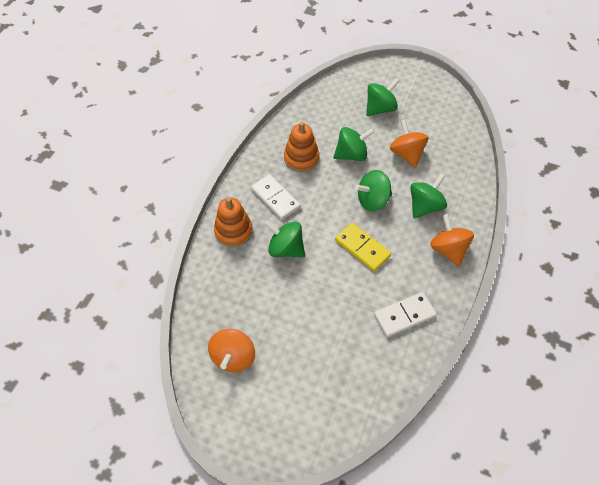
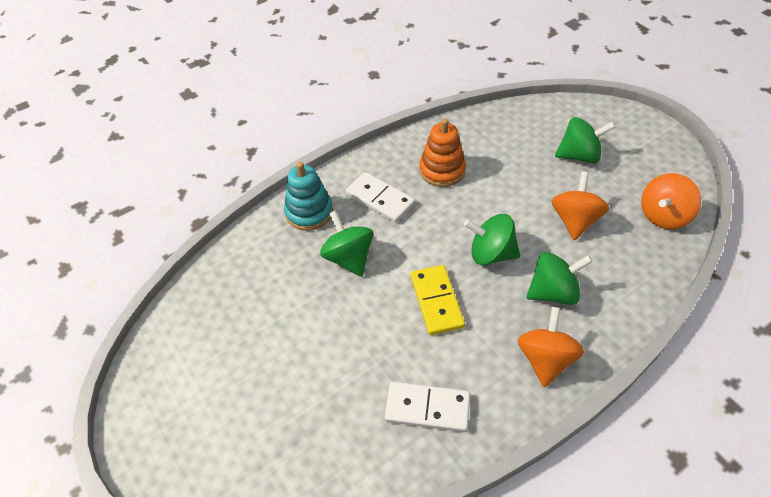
camera: 35 degrees right, 5 degrees down
(233, 231) = (309, 212): orange stacking toy -> turquoise stacking toy
(233, 357) = (203, 343): orange spinning top -> orange spinning top (663, 216)
(275, 198) = (380, 199): white domino -> white domino turned 45 degrees counterclockwise
(351, 154) = (504, 191): green spinning top -> none

